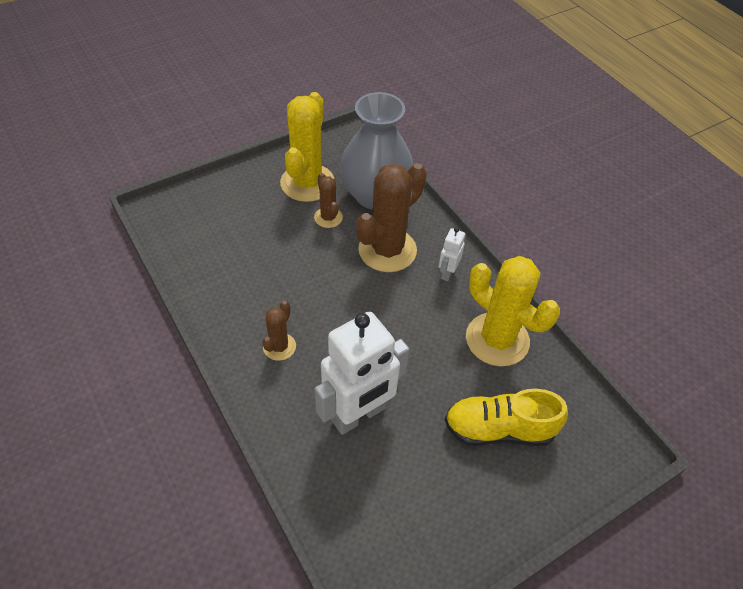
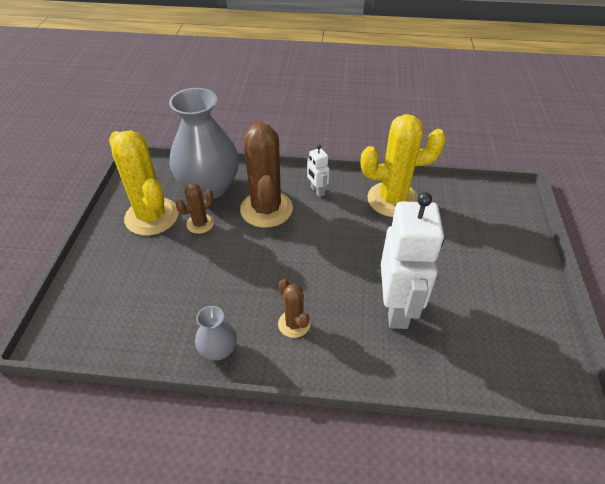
camera: 50 degrees left, 5 degrees down
(216, 312) = (218, 350): none -> grey vase
(328, 217) = (200, 224): brown cactus -> brown cactus turned 60 degrees counterclockwise
(499, 429) = (462, 239): yellow shoe -> none

